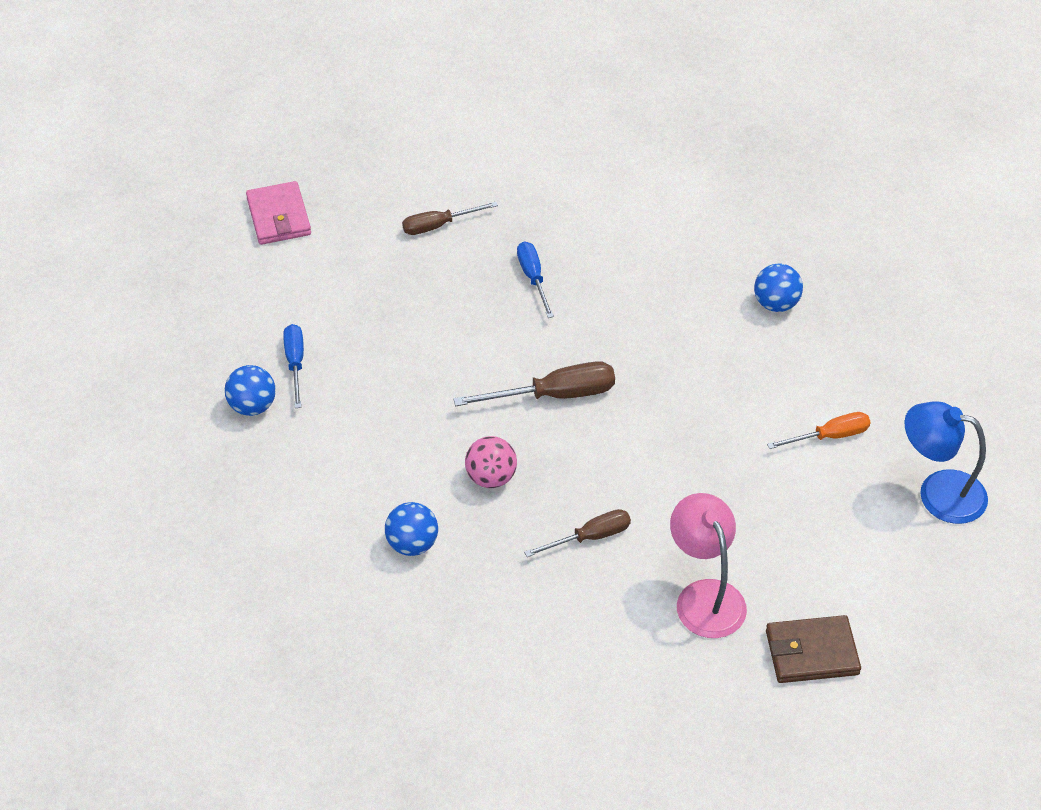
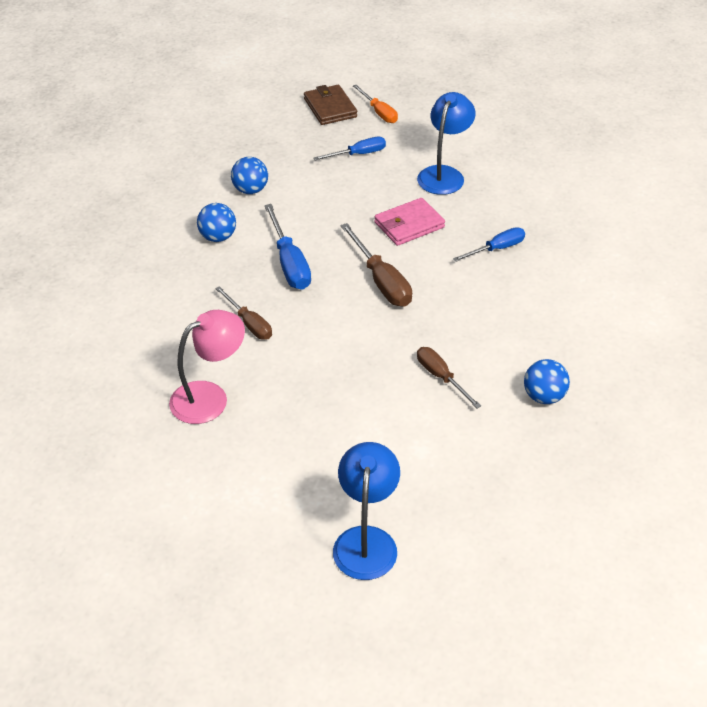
camera: 75 degrees right, 5 degrees down
(252, 406) = (313, 145): blue ball -> blue ball (250, 190)
(279, 217) = (490, 119): pink wallet -> pink wallet (409, 225)
(374, 289) = (444, 174): none -> blue lamp
(438, 225) = (524, 191): brown screwdriver -> brown screwdriver (441, 377)
(491, 477) = (289, 263): pink ball -> blue screwdriver
(811, 652) = (168, 471): brown wallet -> brown wallet (330, 108)
(830, 436) = (404, 454): orange screwdriver -> orange screwdriver (379, 112)

